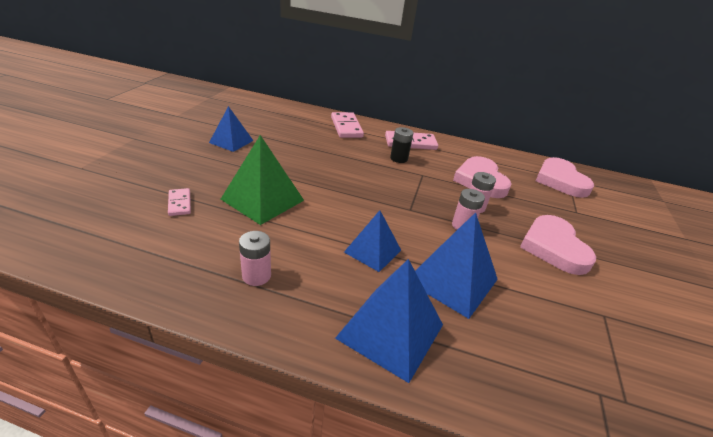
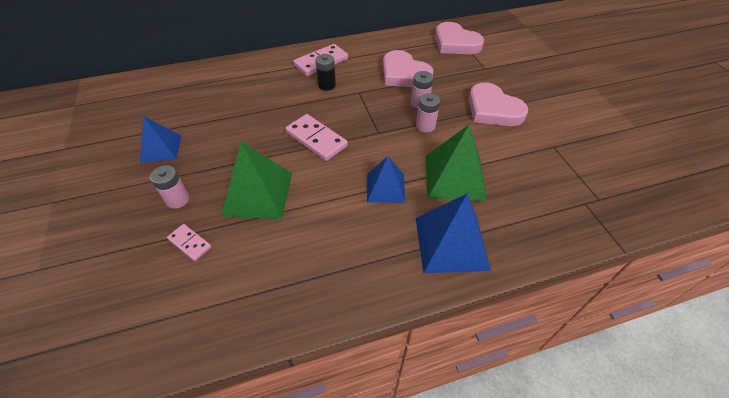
camera: 30 degrees left, 15 degrees up
(256, 276) = (325, 264): pink battery -> pink battery (177, 199)
(346, 127) = (251, 73): pink domino -> pink domino (316, 139)
(452, 280) = (455, 177): blue pyramid -> green pyramid

